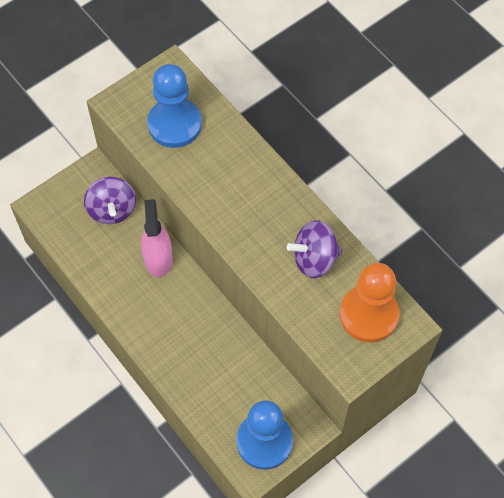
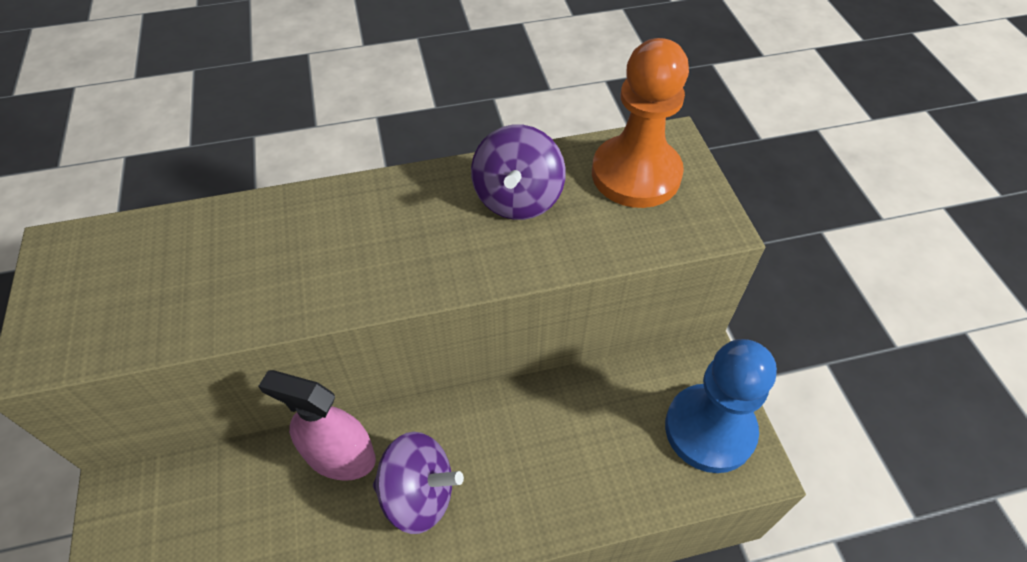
camera: 65 degrees left, 10 degrees down
(112, 210) = (208, 493): purple spinning top -> purple spinning top (419, 495)
(174, 124) = (161, 282): blue pawn -> none

